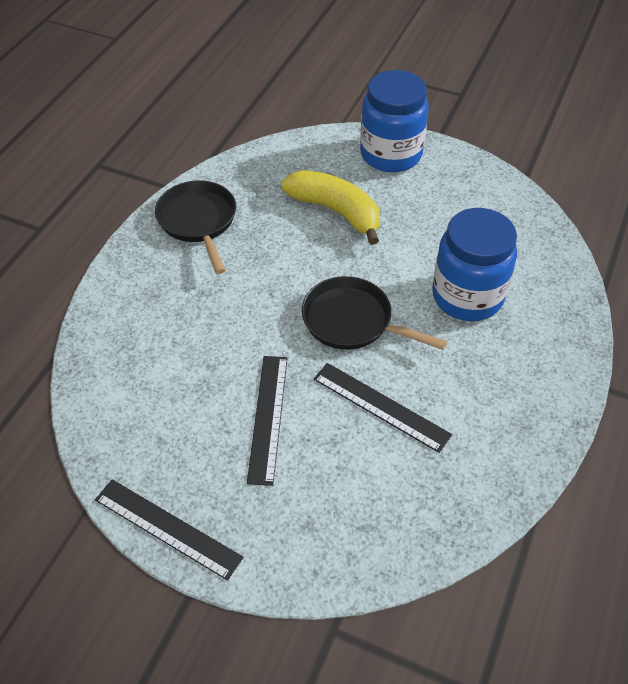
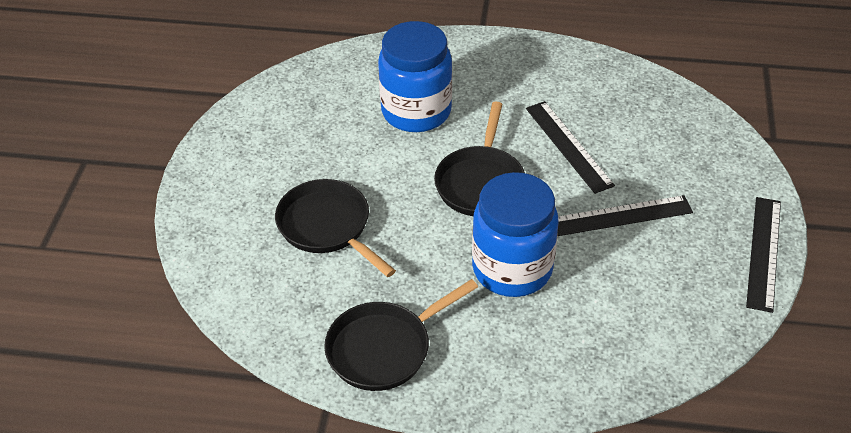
camera: 105 degrees left, 5 degrees down
(336, 211) = (328, 227): yellow banana -> black pan
(381, 406) = (568, 146): black ruler -> black ruler turned 45 degrees counterclockwise
(391, 154) = (216, 199): blue jar -> blue jar (512, 269)

